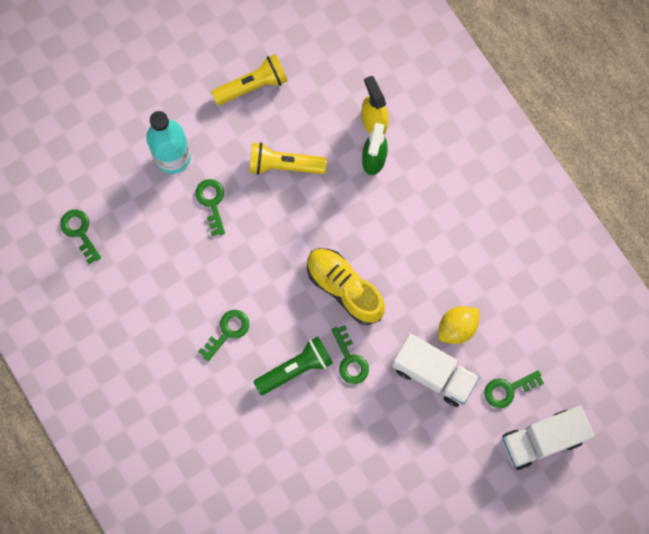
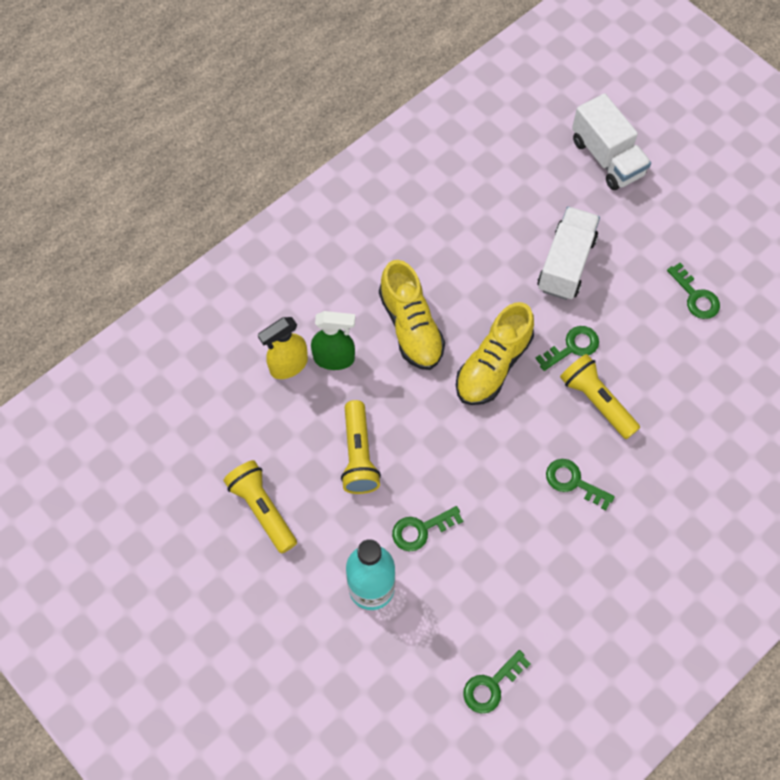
camera: 100 degrees left, 10 degrees down
(295, 368) = (596, 401): green flashlight -> yellow flashlight
(393, 226) = (411, 327): none -> yellow shoe
(457, 328) = (510, 248): yellow lemon -> none
(508, 389) = (564, 193): green key -> green key (695, 296)

